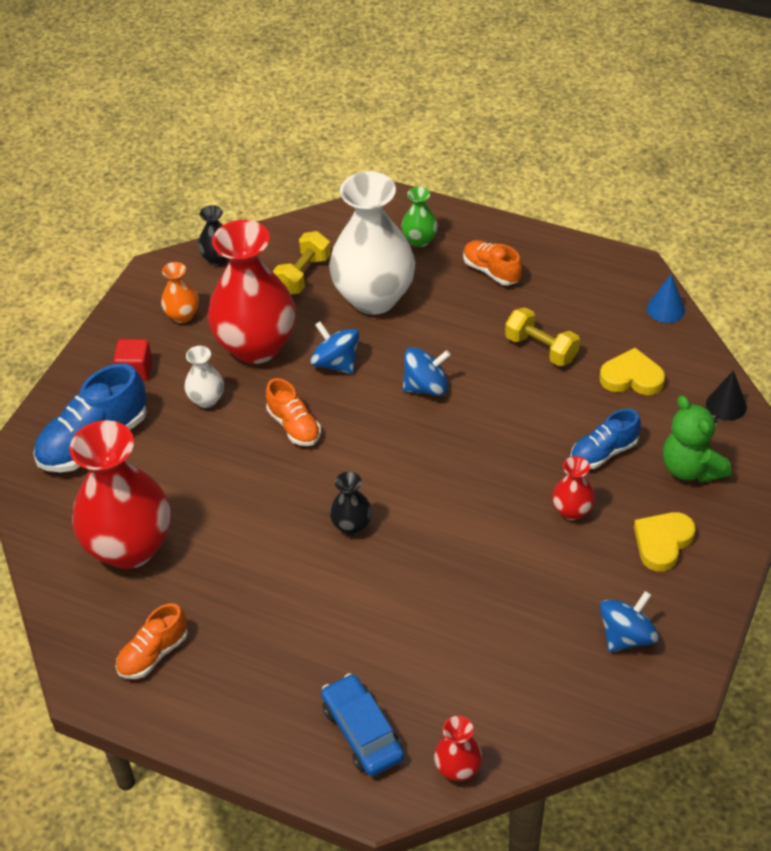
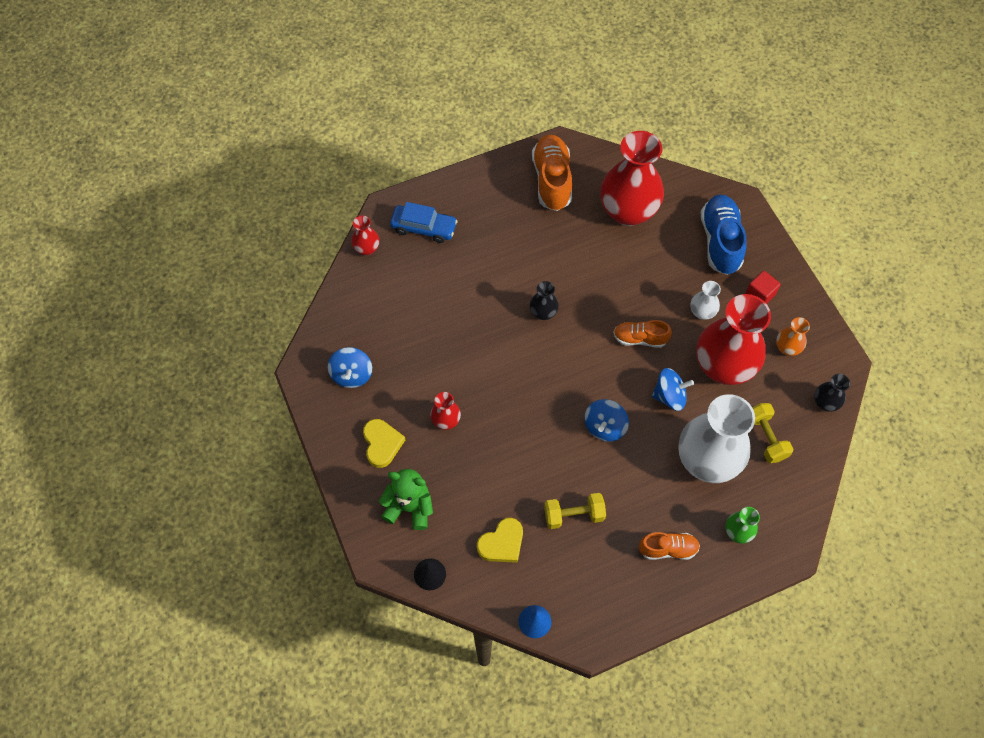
camera: 130 degrees right, 15 degrees up
(153, 654) = (552, 180): orange shoe -> orange shoe, size x1.68
(603, 452) = (466, 473): blue shoe -> none

